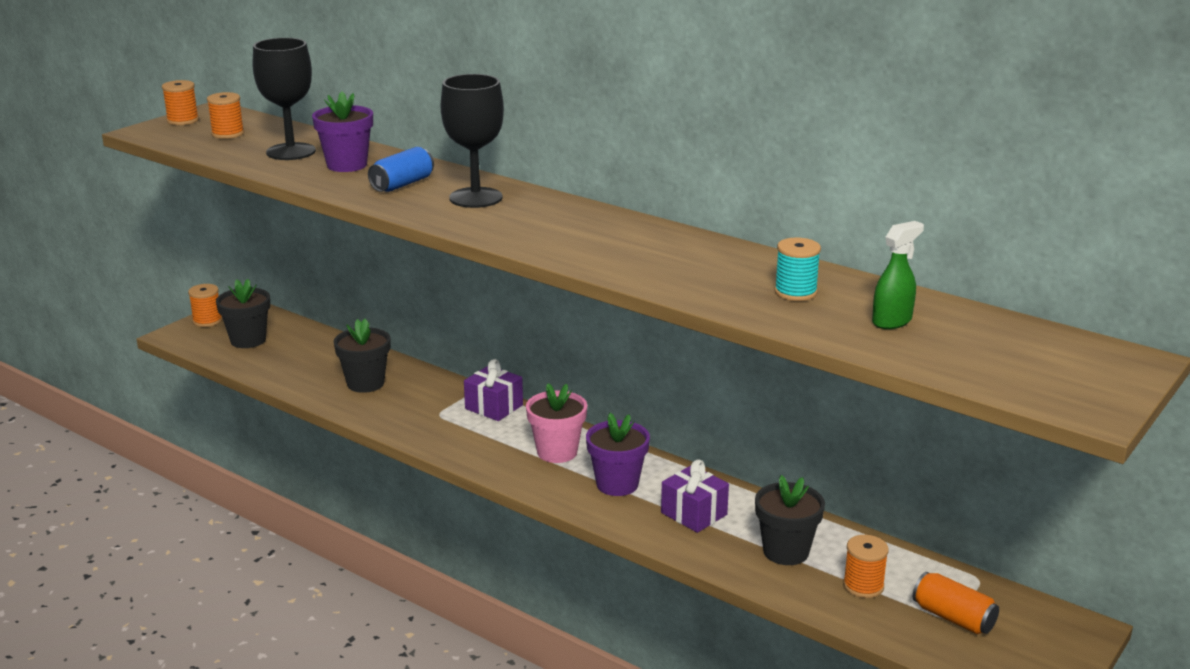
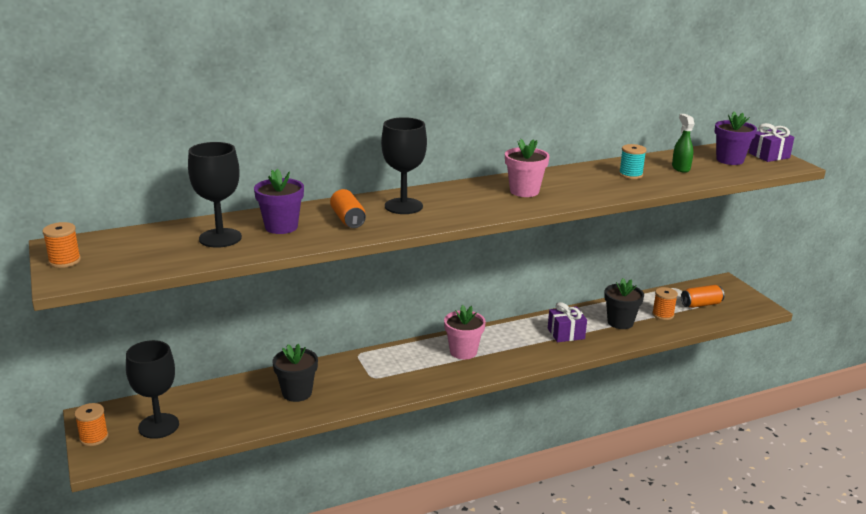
camera: 60 degrees left, 0 degrees up
(228, 134) = (135, 251): orange spool -> none
(248, 340) = (158, 426): black flower pot -> black goblet
(402, 184) = (348, 219): blue can -> orange can
(494, 407) = (386, 355): purple gift -> purple gift (769, 155)
(617, 484) = (516, 345): purple flower pot -> purple flower pot (729, 160)
(619, 243) = (524, 191): none -> pink flower pot

